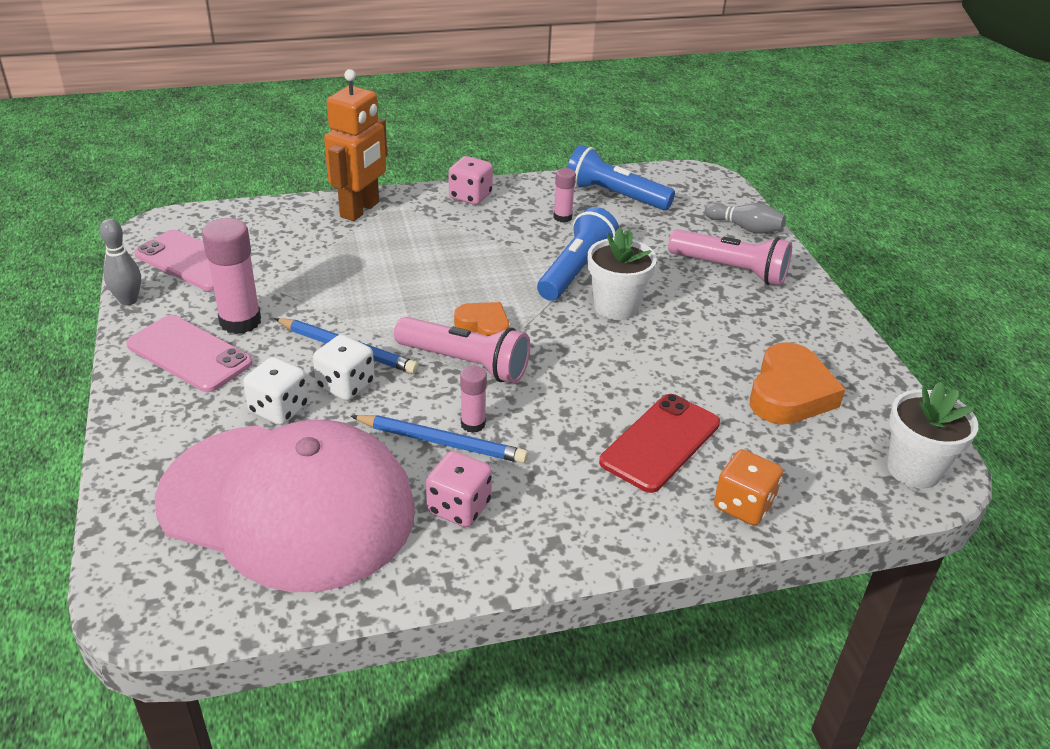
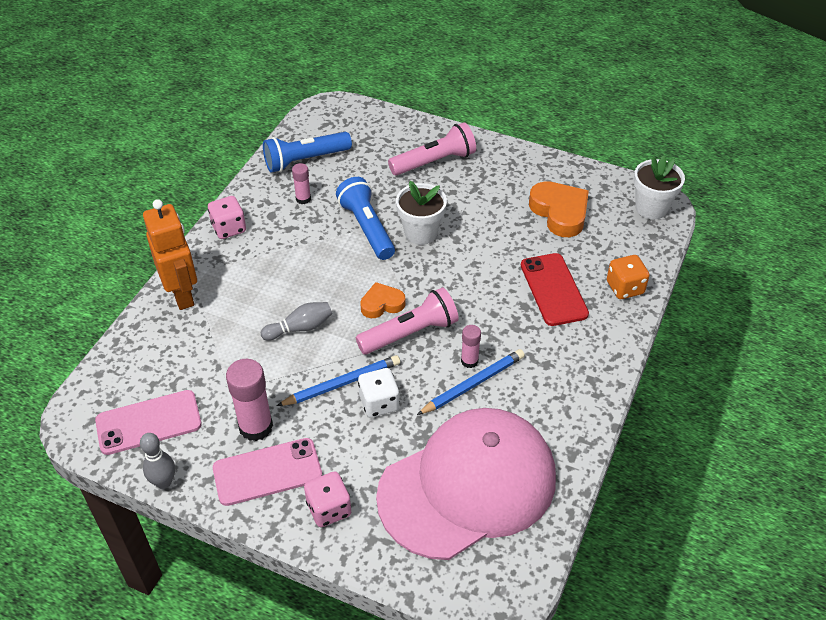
camera: 50 degrees left, 10 degrees up
(279, 409) = (373, 448): white dice -> none
(459, 507) = (533, 406): pink dice -> pink dice (329, 509)
(745, 228) = (400, 128): grey bowling pin -> grey bowling pin (300, 328)

